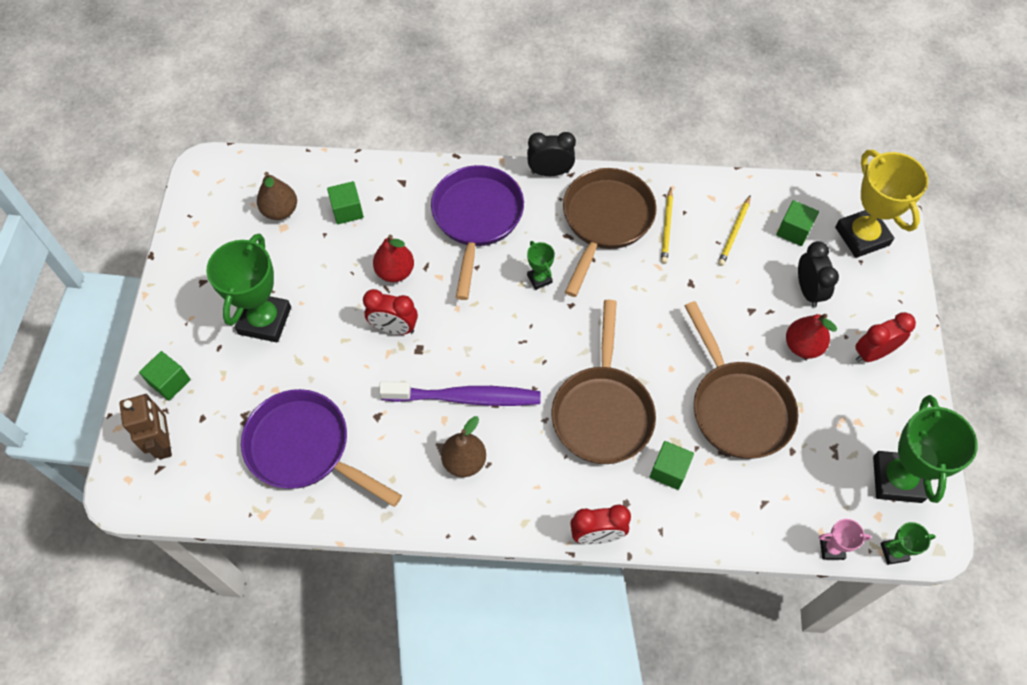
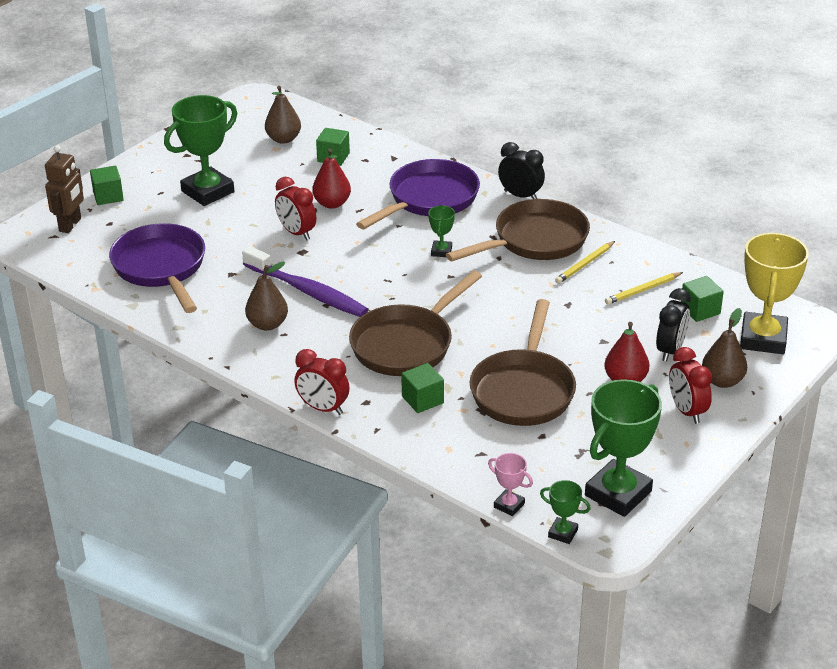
camera: 35 degrees right, 25 degrees down
(870, 302) = (722, 381): none -> brown pear
(872, 353) = (686, 411): red clock -> red clock turned 120 degrees counterclockwise

